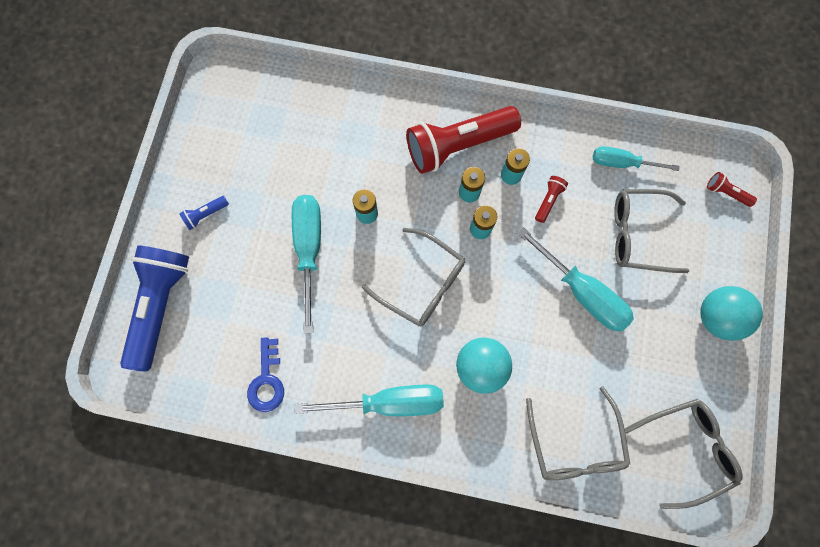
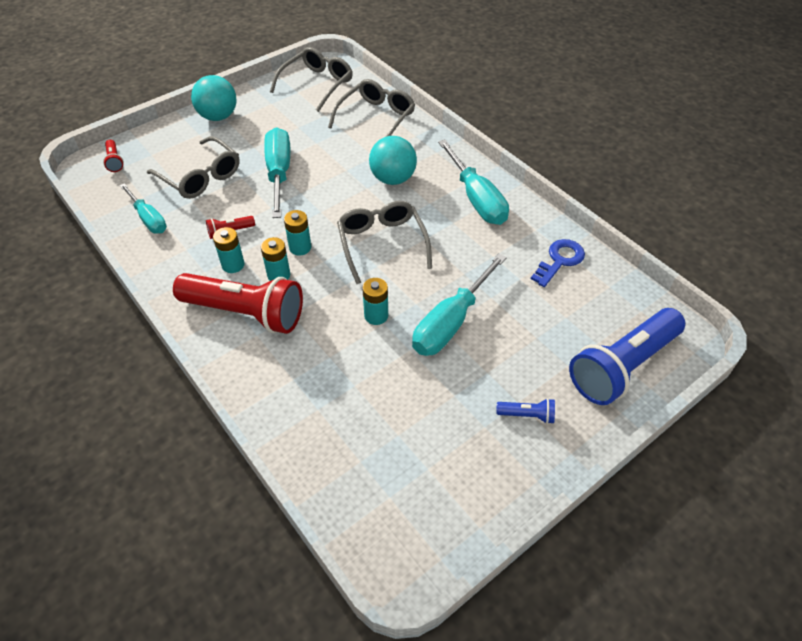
camera: 140 degrees left, 25 degrees down
(388, 402) = (476, 198): turquoise screwdriver -> turquoise screwdriver turned 150 degrees counterclockwise
(685, 448) = (317, 84): grey glasses -> grey glasses turned 105 degrees clockwise

